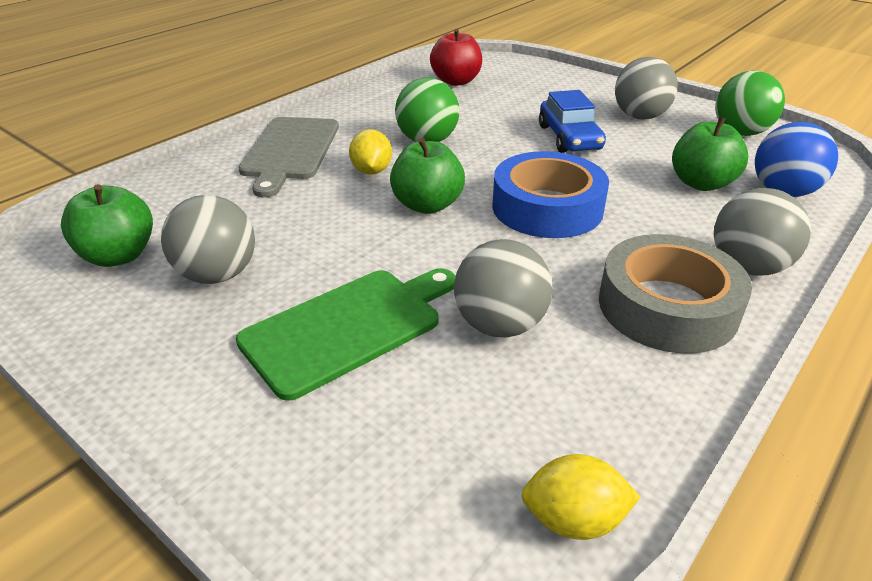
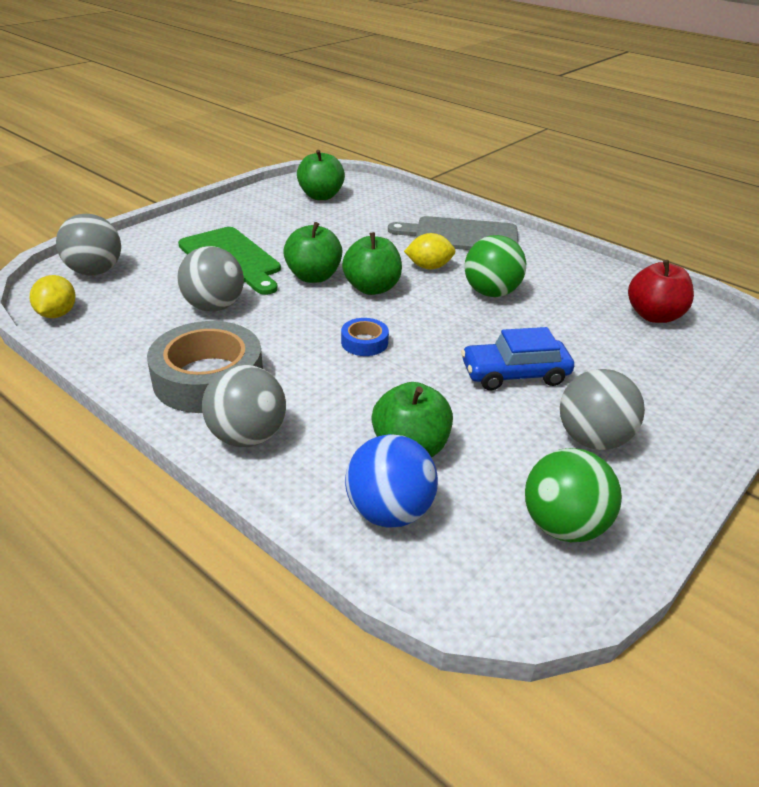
camera: 90 degrees right, 0 degrees up
(217, 275) = (295, 222): grey ball -> grey ball (95, 271)
(401, 247) = (313, 276): none -> green apple
(547, 207) = (364, 342): blue tape -> blue tape, size x0.47

